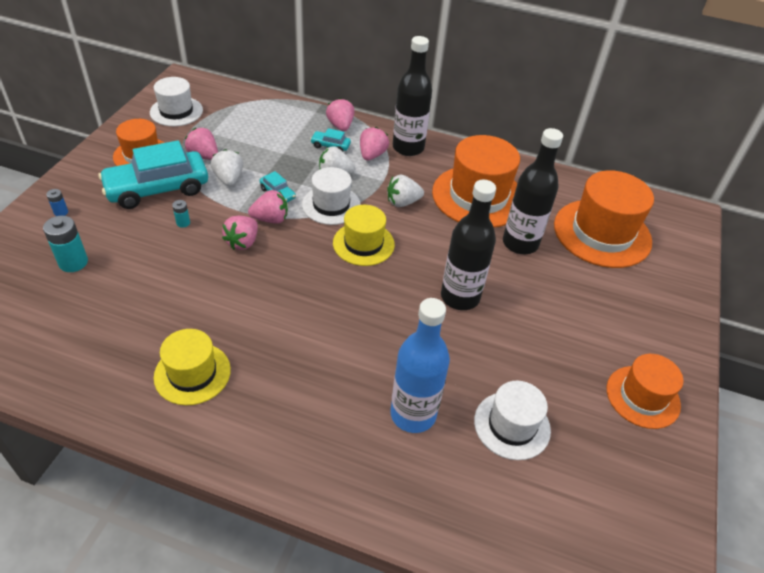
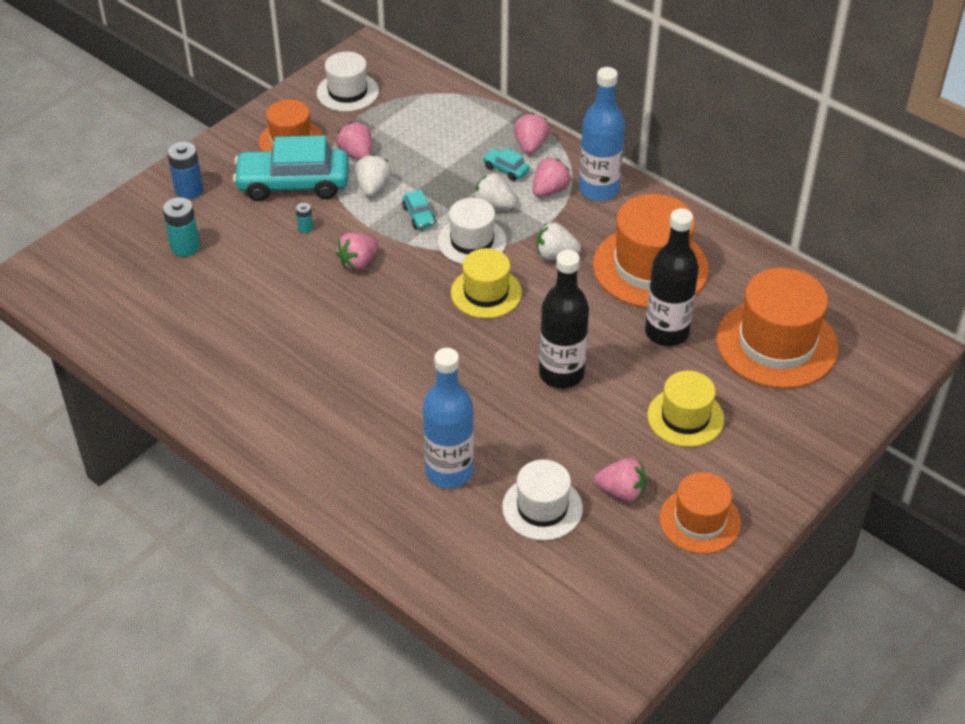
camera: 25 degrees right, 0 degrees up
(61, 212) = (189, 190): blue battery -> blue battery, size x1.92
(192, 373) = (258, 380): yellow hat -> yellow hat (685, 417)
(270, 219) = (398, 243): pink strawberry -> pink strawberry (621, 492)
(408, 148) = (598, 189): black bottle -> blue bottle

